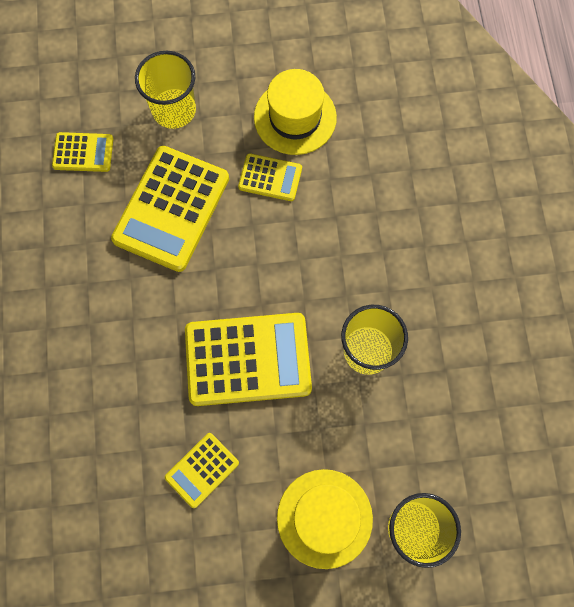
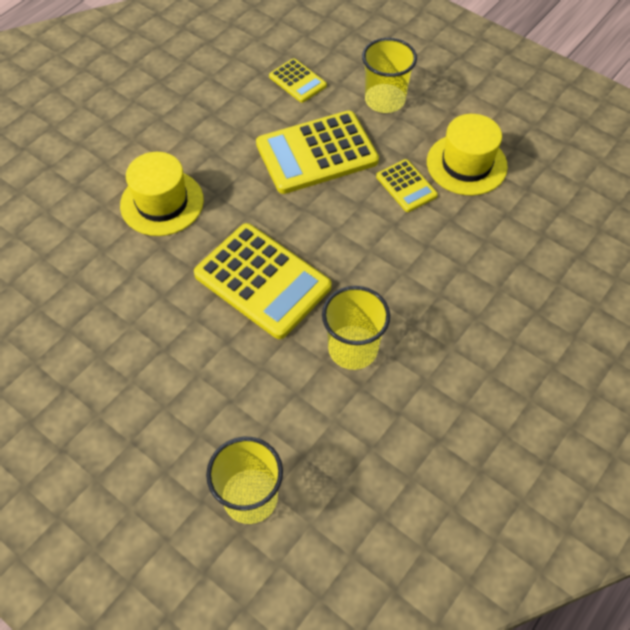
camera: 45 degrees right, 15 degrees down
(202, 470) = (153, 320): yellow calculator -> none
(324, 518) = (196, 427): yellow hat -> yellow hat (162, 202)

